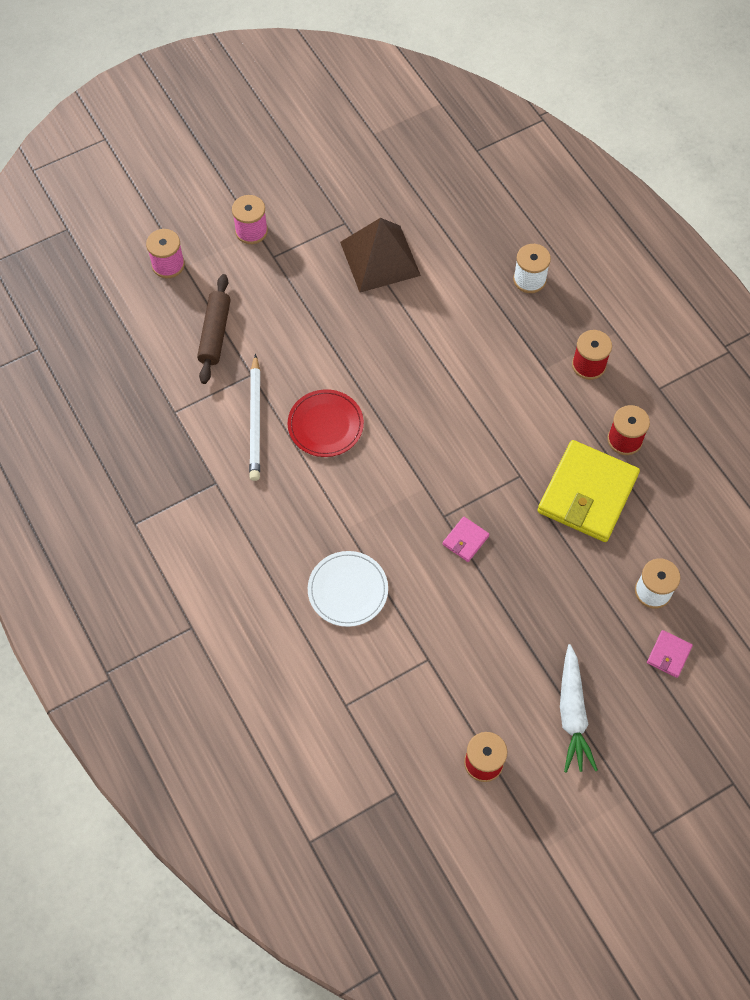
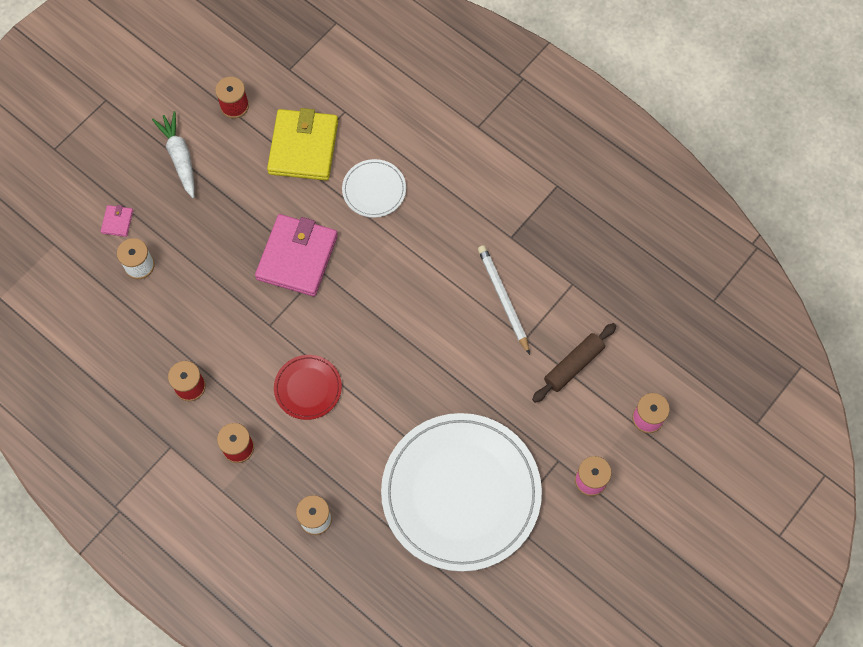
camera: 160 degrees right, 5 degrees up
(215, 334) = (573, 365): brown rolling pin -> brown rolling pin turned 60 degrees clockwise
(325, 425) = (444, 314): red plate -> red plate (308, 388)
(380, 258) = (461, 493): brown pyramid -> white plate
(465, 540) = (297, 257): pink wallet -> pink wallet, size x2.36
(587, 494) = (210, 328): yellow wallet -> yellow wallet (303, 147)

